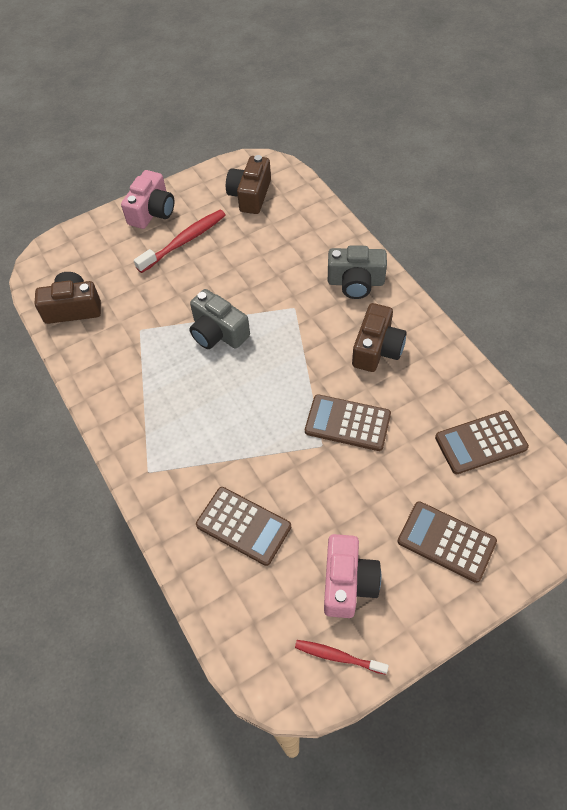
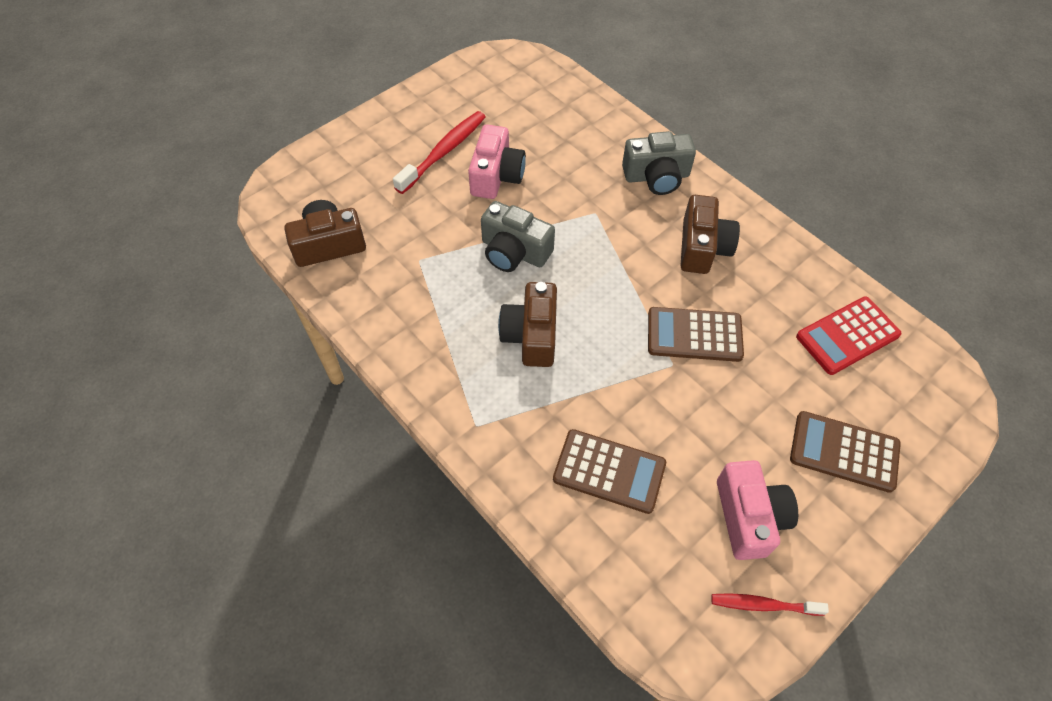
camera: 15 degrees left, 0 degrees up
(152, 211) = (395, 122): pink camera -> pink camera (496, 176)
(250, 195) = (507, 92): brown camera -> brown camera (531, 335)
(480, 442) = (847, 336): brown calculator -> red calculator

